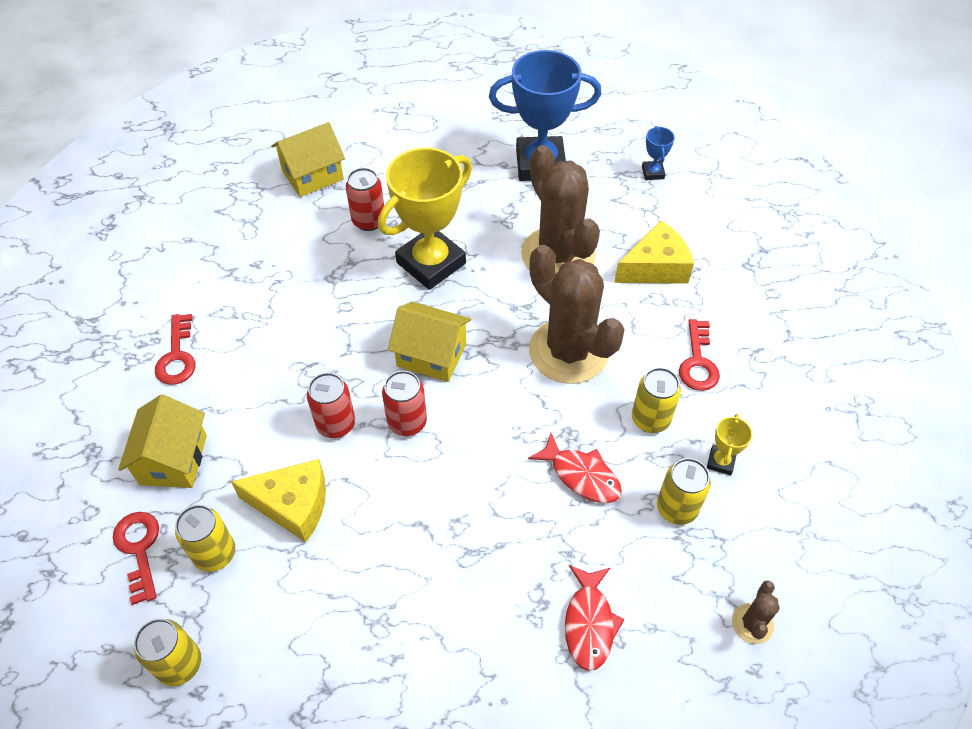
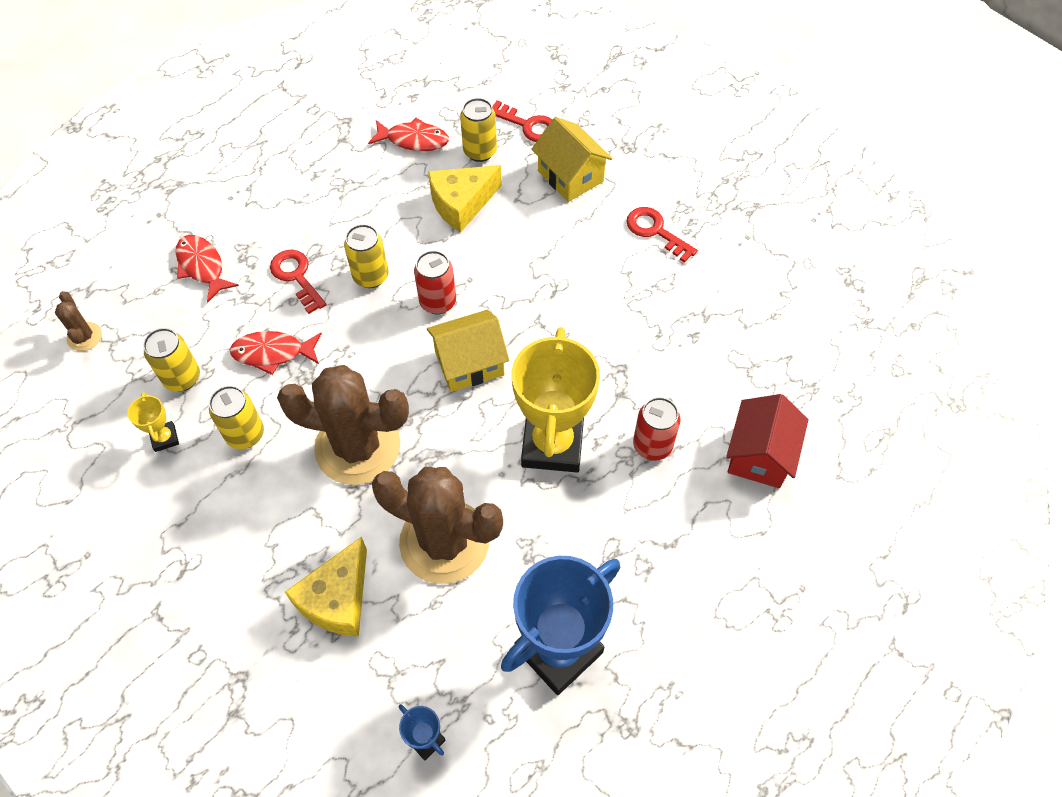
camera: 140 degrees right, 5 degrees up
(179, 664) = (437, 99): yellow can -> yellow can (371, 276)
(258, 624) = (413, 140): none -> red fish
(313, 175) = (759, 455): yellow house -> red house
(336, 424) = (488, 266): red can -> none
(698, 362) = (233, 518): red key -> red key (297, 277)

